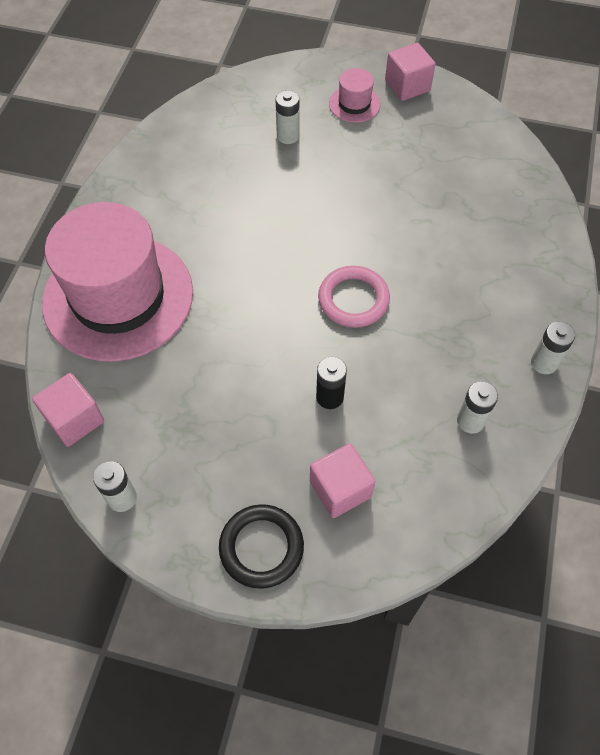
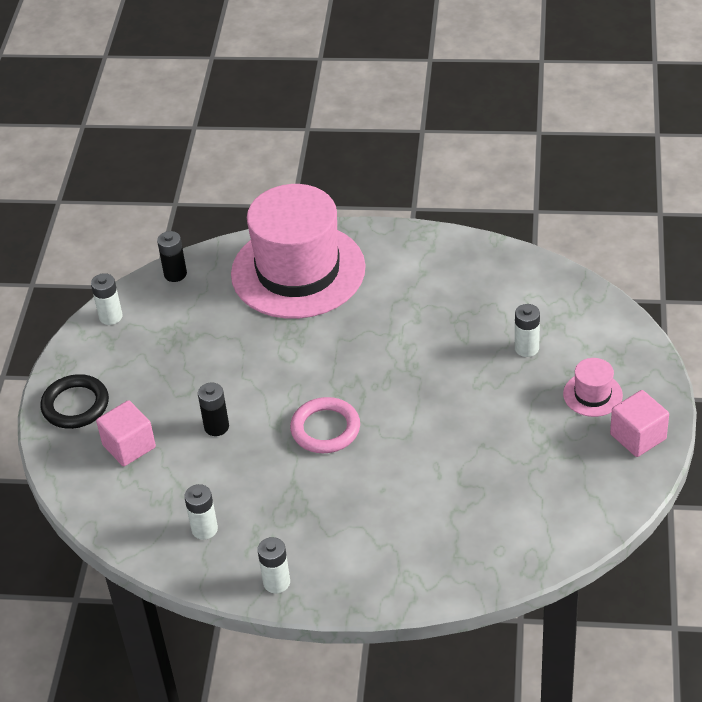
camera: 85 degrees right, 15 degrees down
(75, 419) = (175, 274): pink cube -> black battery

